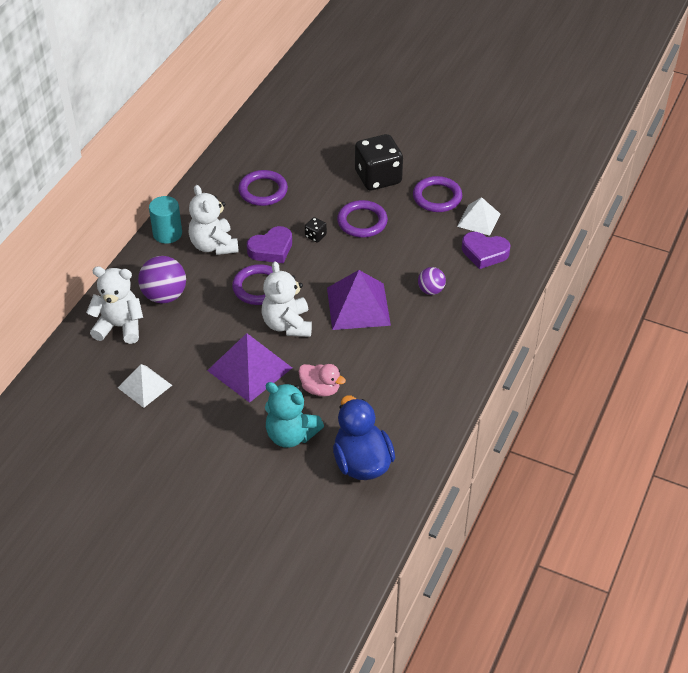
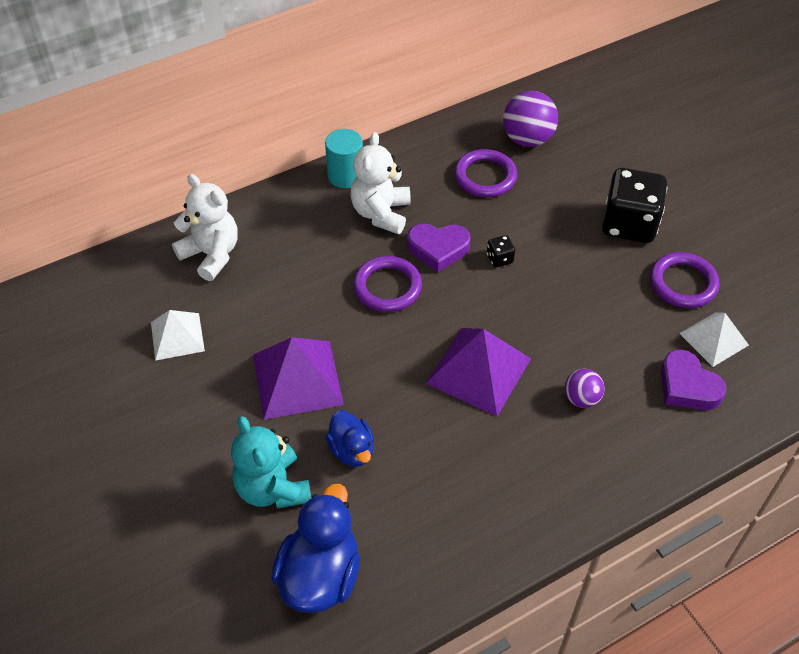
camera: 35 degrees right, 5 degrees up
(164, 296) = (284, 244): purple ball -> purple ball (527, 139)
(287, 324) = (381, 349): white teddy bear -> none
(320, 389) = (352, 450): pink duck -> blue duck
(362, 222) = (567, 269): purple ring -> none

